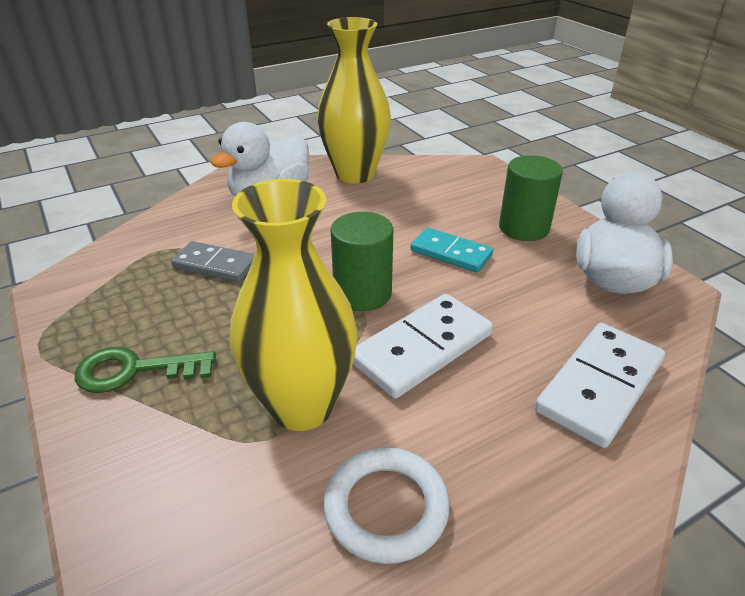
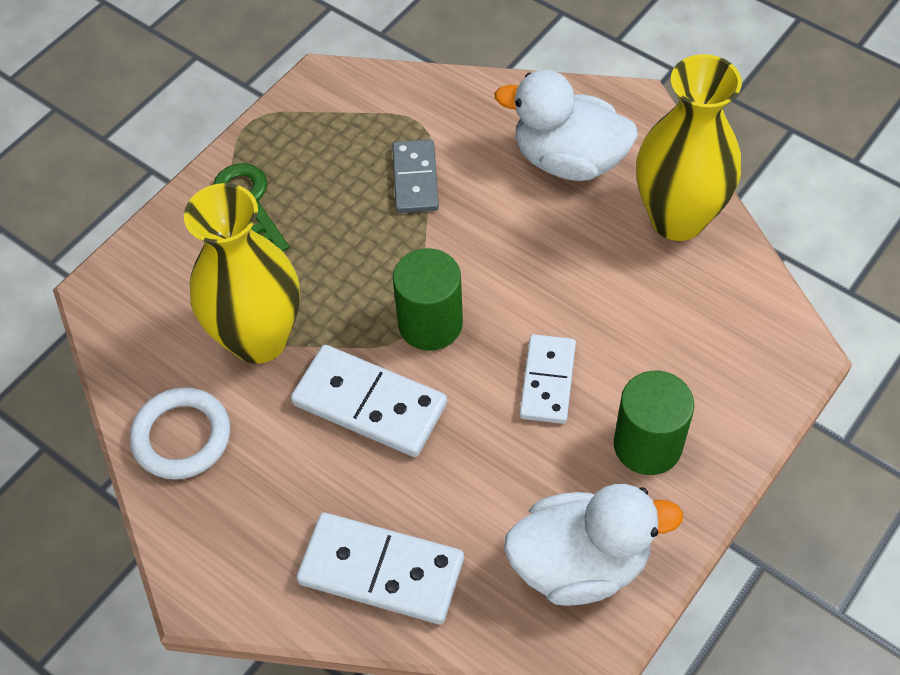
camera: 70 degrees right, 20 degrees up
(451, 253) = (547, 381): turquoise domino -> white domino

